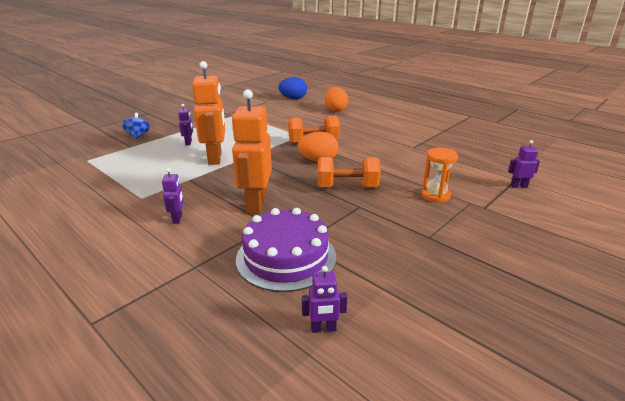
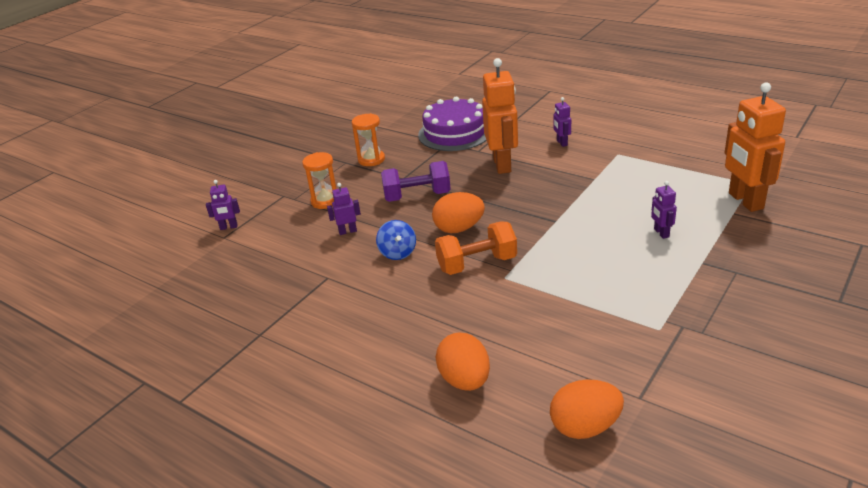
camera: 175 degrees right, 5 degrees up
(138, 136) = (758, 235): blue spinning top -> blue spinning top (397, 252)
(215, 158) = (594, 211): orange robot -> orange robot (745, 201)
(293, 98) = (585, 427): blue egg -> orange egg
(323, 328) = (420, 108): purple robot -> purple robot (347, 231)
(347, 187) = (417, 196): orange dumbbell -> purple dumbbell
(397, 235) = (371, 159): none -> orange hourglass

